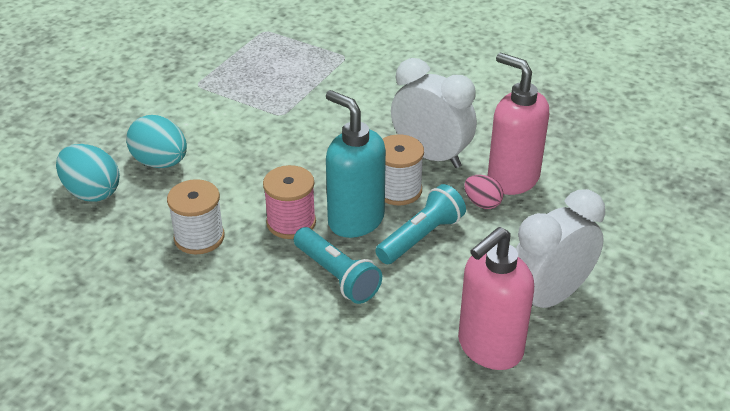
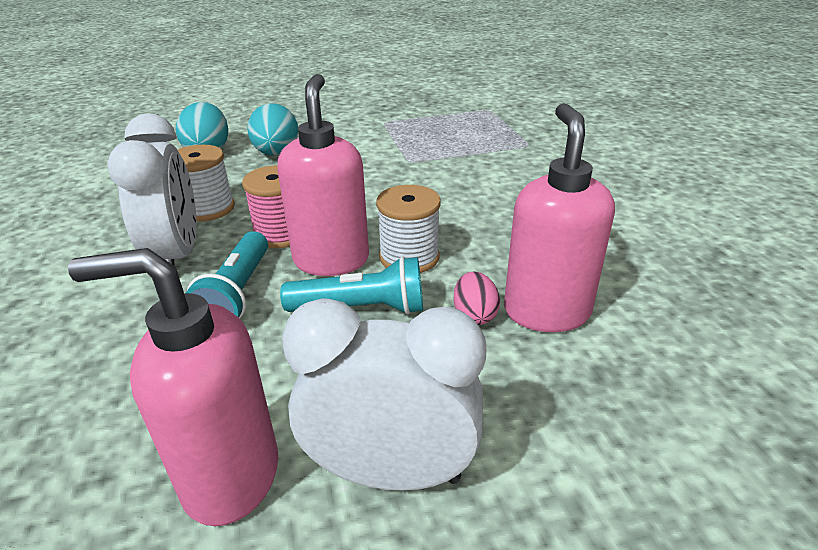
camera: 45 degrees right, 5 degrees down
(355, 220) = (331, 260): turquoise soap dispenser -> pink soap dispenser
(431, 156) = (488, 246): white clock -> white clock (177, 255)

